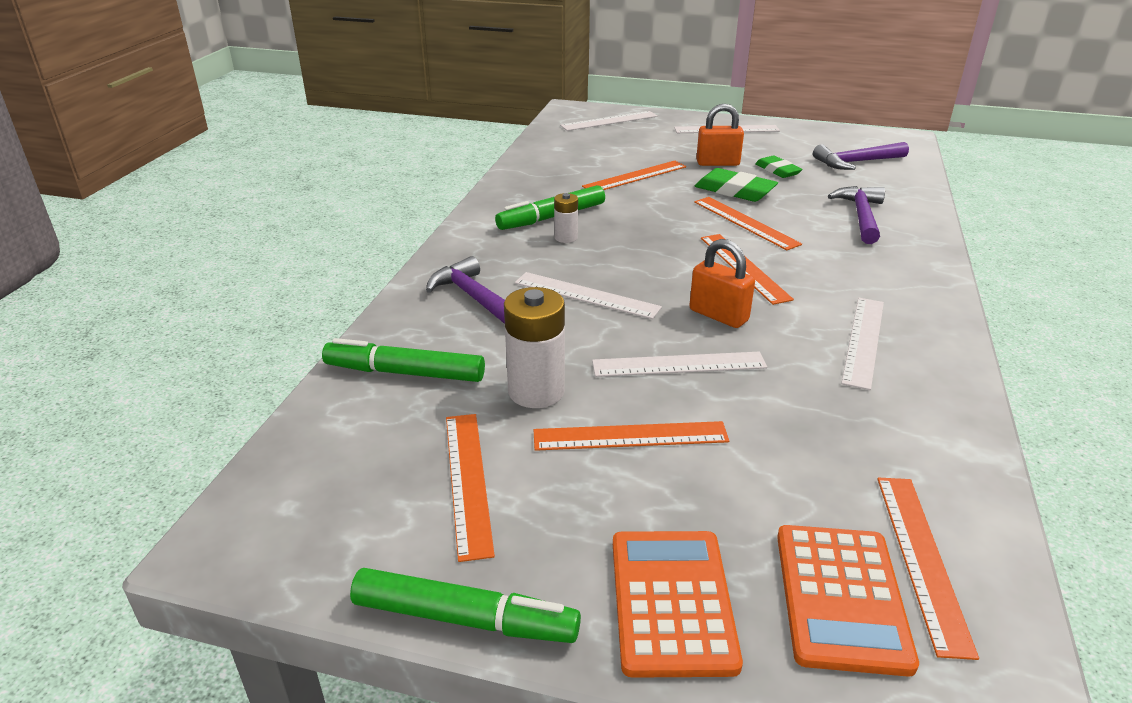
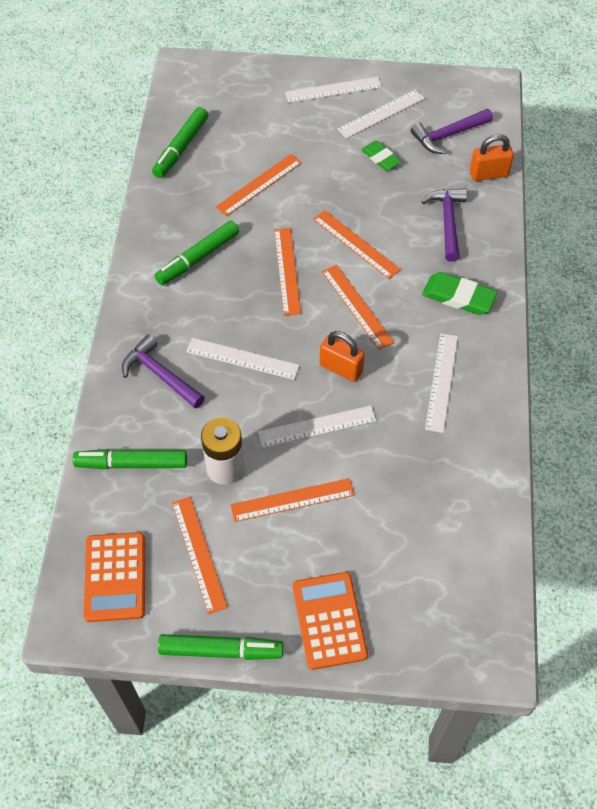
camera: 10 degrees left, 25 degrees up
(554, 150) = (181, 148): none -> green marker
(566, 237) = (214, 286): white battery -> none
(609, 121) = (223, 87): white ruler -> white ruler (381, 114)
(717, 163) = (328, 152): orange padlock -> orange padlock (488, 174)
(734, 191) = (345, 196): green eraser -> green eraser (458, 297)
(840, 597) = (418, 602): orange calculator -> orange calculator (115, 577)
(922, 559) = (463, 569): orange ruler -> orange ruler (287, 271)

